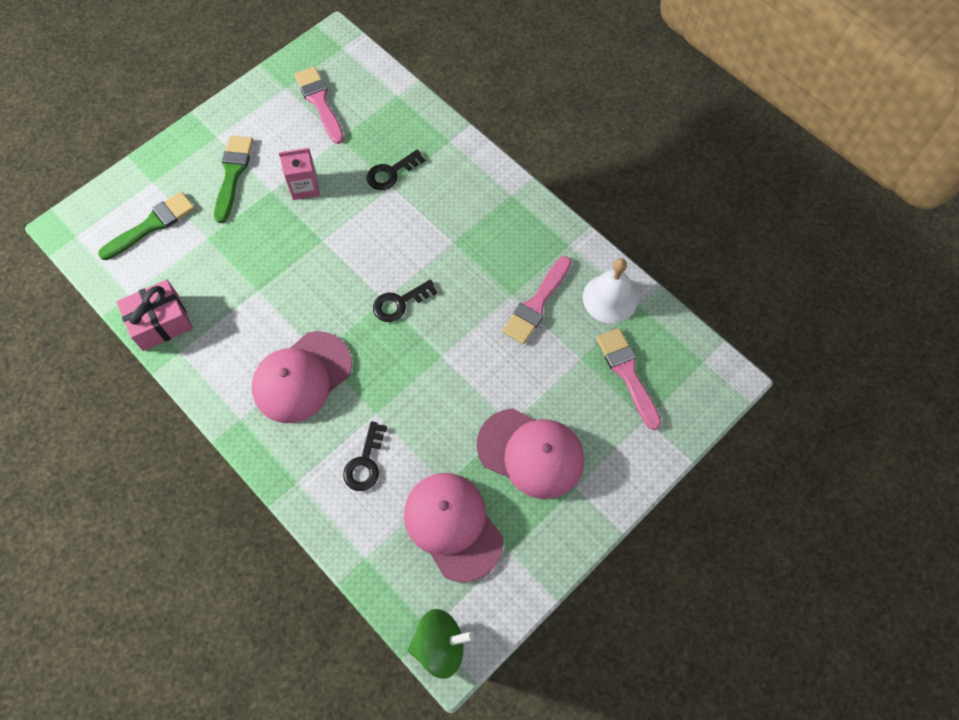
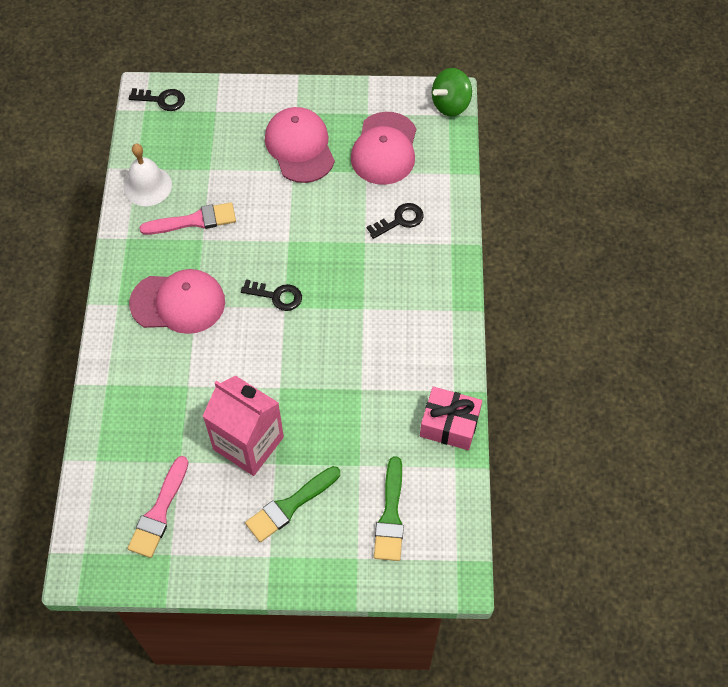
camera: 135 degrees left, 5 degrees down
(152, 225) = (390, 515): green brush -> green brush turned 90 degrees counterclockwise
(302, 377) = (388, 302): pink cap -> pink cap (178, 303)
(305, 187) = (248, 443): pink carton -> pink carton, size x1.81
(391, 173) = (176, 397): black key -> black key (162, 100)
(440, 645) = (450, 104): green spinning top -> green spinning top turned 75 degrees counterclockwise
(627, 373) = (194, 139): pink brush -> none

